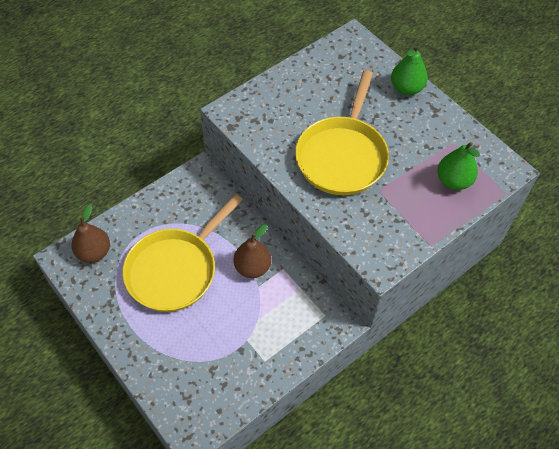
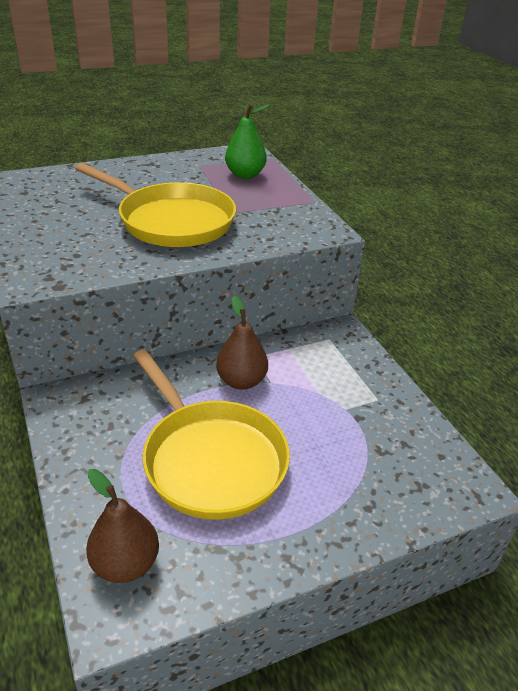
camera: 75 degrees left, 20 degrees down
(406, 88) = (109, 170): green pear -> none

